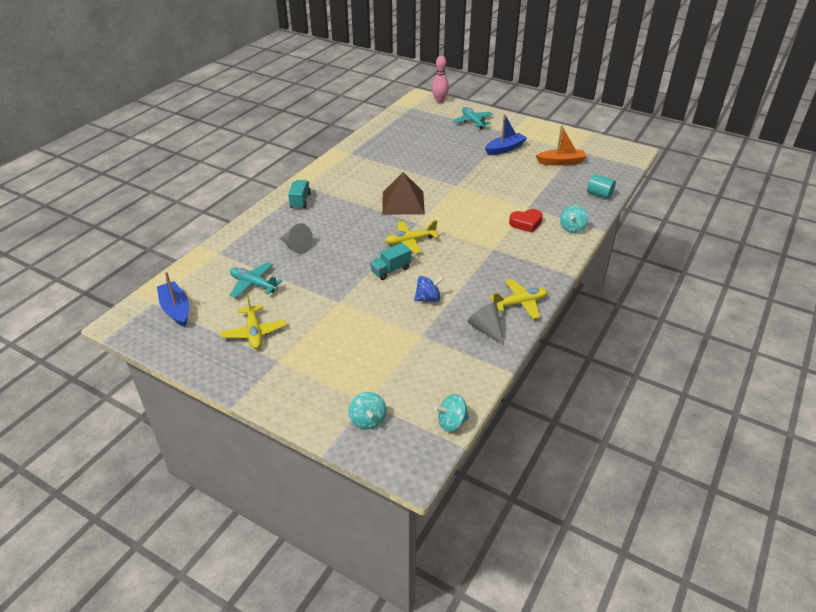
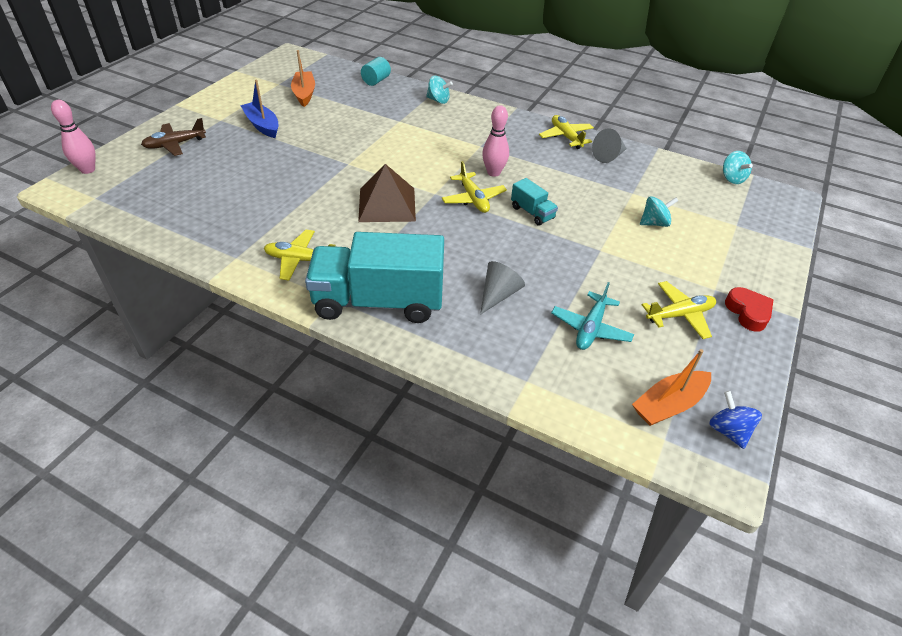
camera: 95 degrees left, 5 degrees up
(176, 309) = (668, 405): blue boat -> orange boat
(300, 201) = (378, 302): turquoise truck -> turquoise truck, size x2.29
(344, 173) = (300, 260): none -> yellow plane
(368, 420) = (757, 223): turquoise spinning top -> turquoise spinning top (654, 223)
(428, 298) = (575, 188): blue spinning top -> blue spinning top (728, 431)
(449, 253) = (493, 173): none -> pink bowling pin
(473, 122) = (175, 144): turquoise plane -> brown plane
(526, 223) = (431, 124): red heart -> red heart (748, 312)

